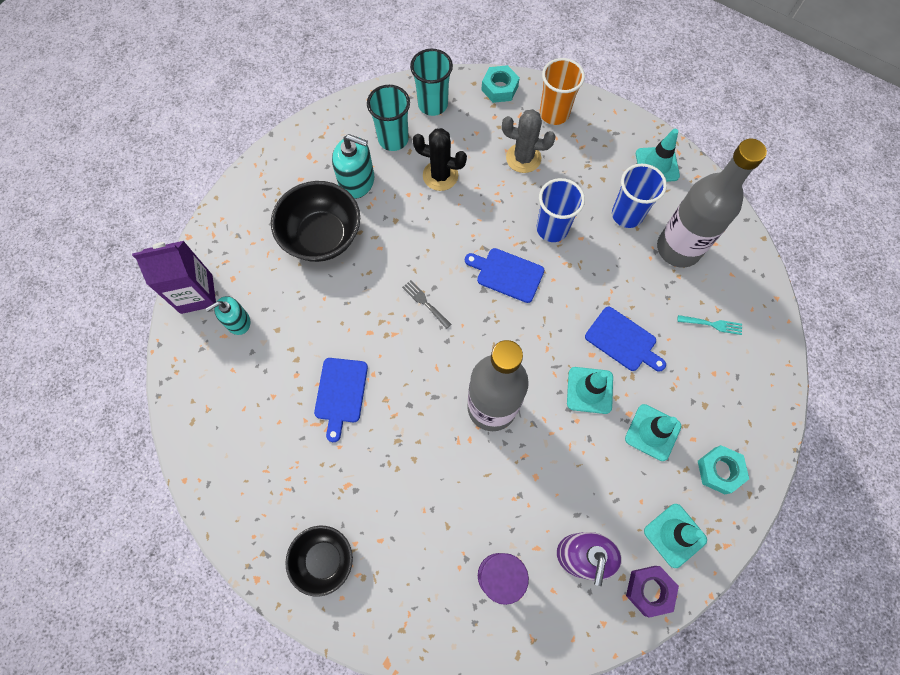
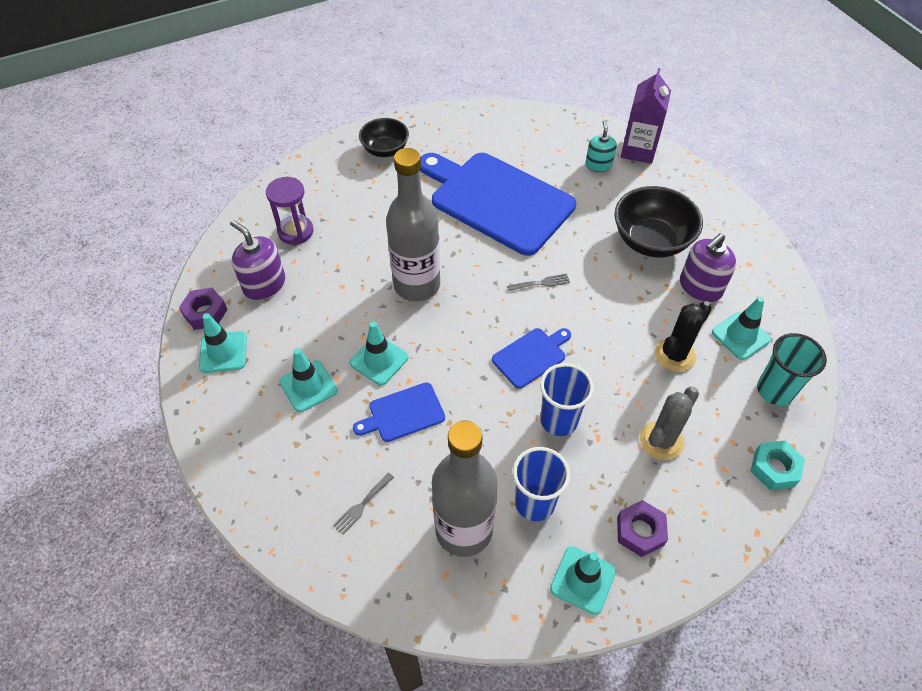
camera: 120 degrees right, 15 degrees down
(341, 393) = (497, 200): blue cutting board -> blue cutting board, size x2.26
(357, 181) = (700, 287): turquoise soap dispenser -> purple soap dispenser
(393, 139) = (740, 336): turquoise cup -> turquoise traffic cone
(554, 113) = (711, 507): orange cup -> none
(600, 146) = (640, 531): none -> purple nut
(712, 324) = (362, 505): turquoise fork -> grey fork
(719, 470) = (237, 417): turquoise nut -> none

